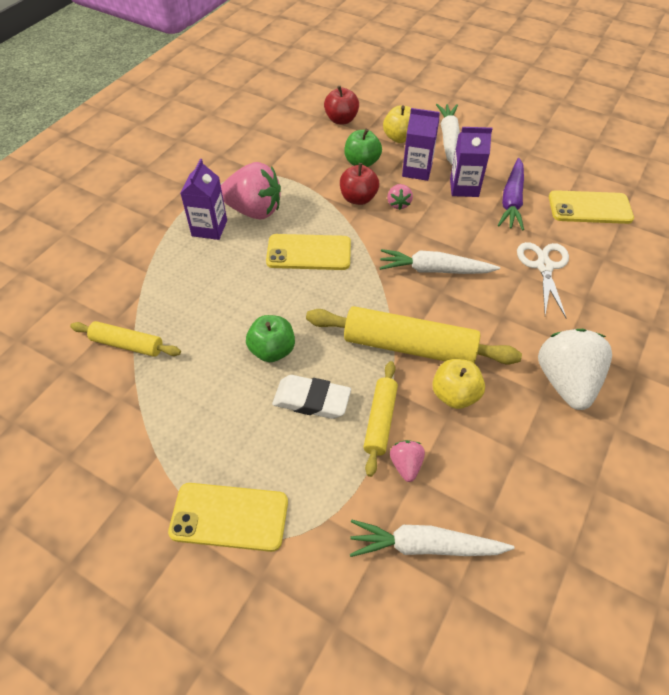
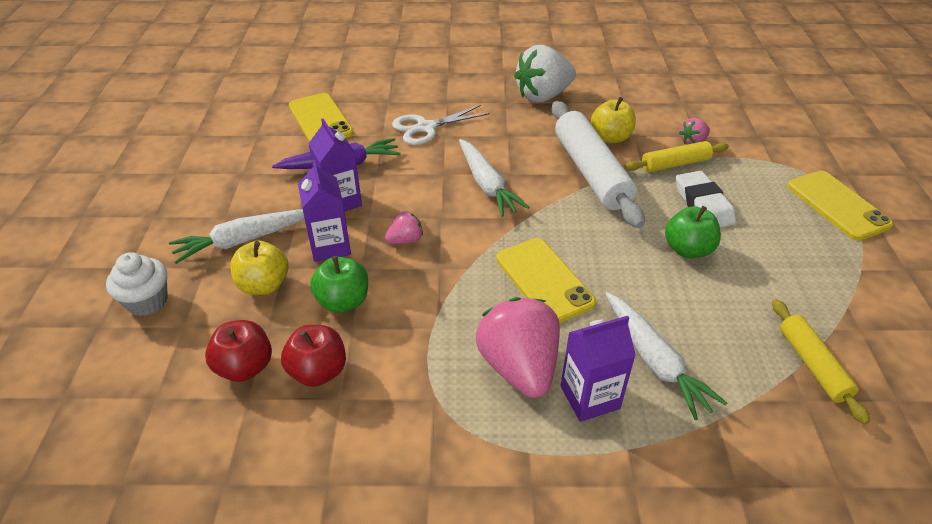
camera: 120 degrees left, 10 degrees down
(358, 198) = (419, 277): red apple -> red apple (318, 371)
(409, 346) = (591, 172): yellow rolling pin -> white rolling pin
(417, 99) = (147, 301): none -> white cupcake
(424, 546) = (733, 119): white carrot -> white carrot (654, 361)

